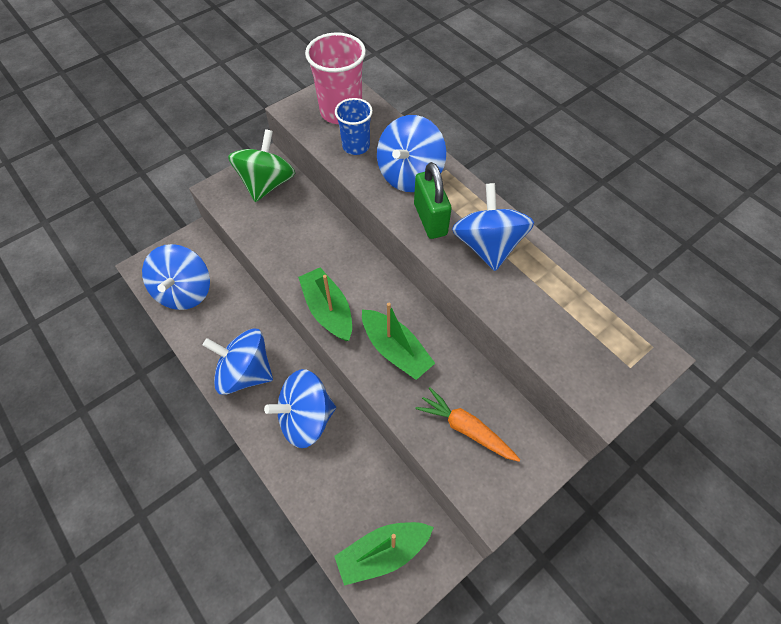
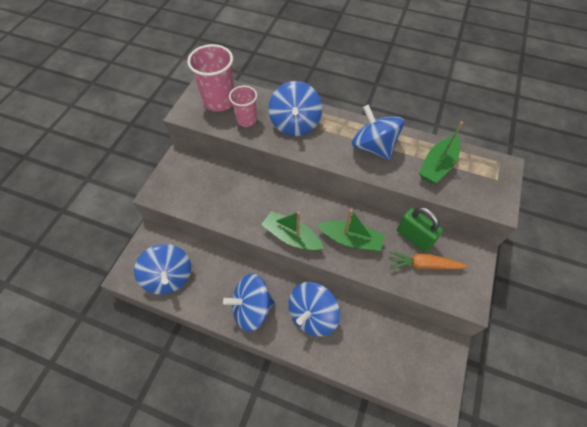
camera: 30 degrees left, 0 degrees up
(267, 184) = (189, 173): green spinning top -> none
(356, 146) = (246, 120): blue cup -> pink cup
(383, 552) = (415, 369): green boat -> green boat (437, 165)
(430, 219) = (328, 146): green padlock -> green padlock (414, 237)

